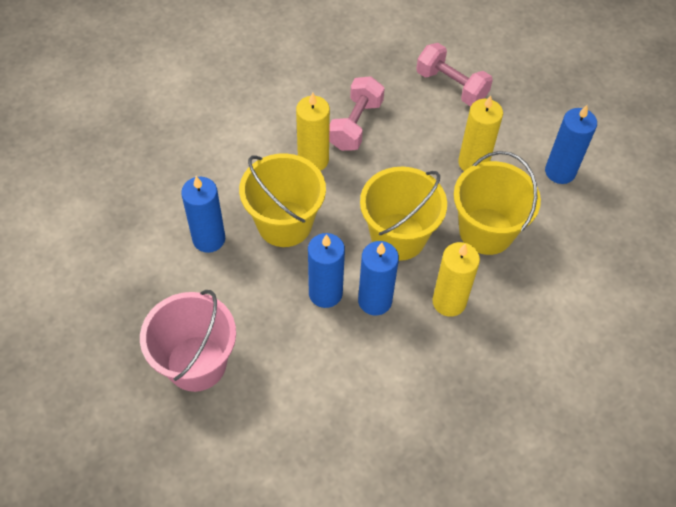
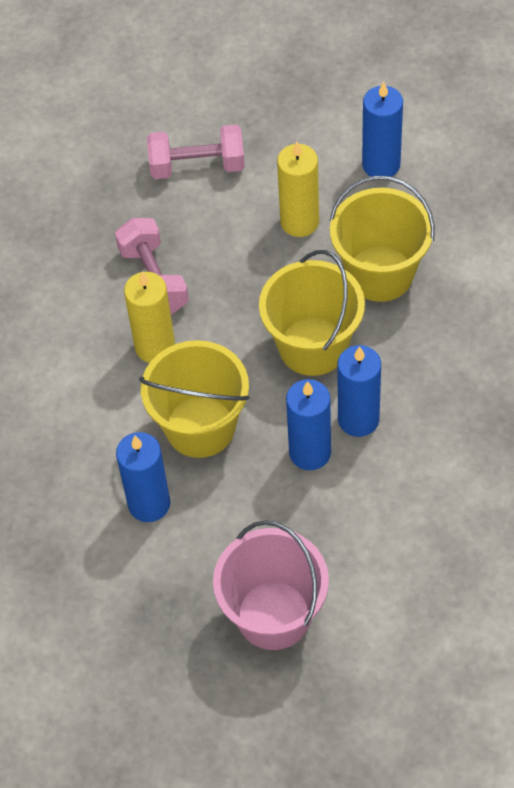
camera: 40 degrees left, 0 degrees up
(449, 302) = (419, 362): yellow candle -> none

